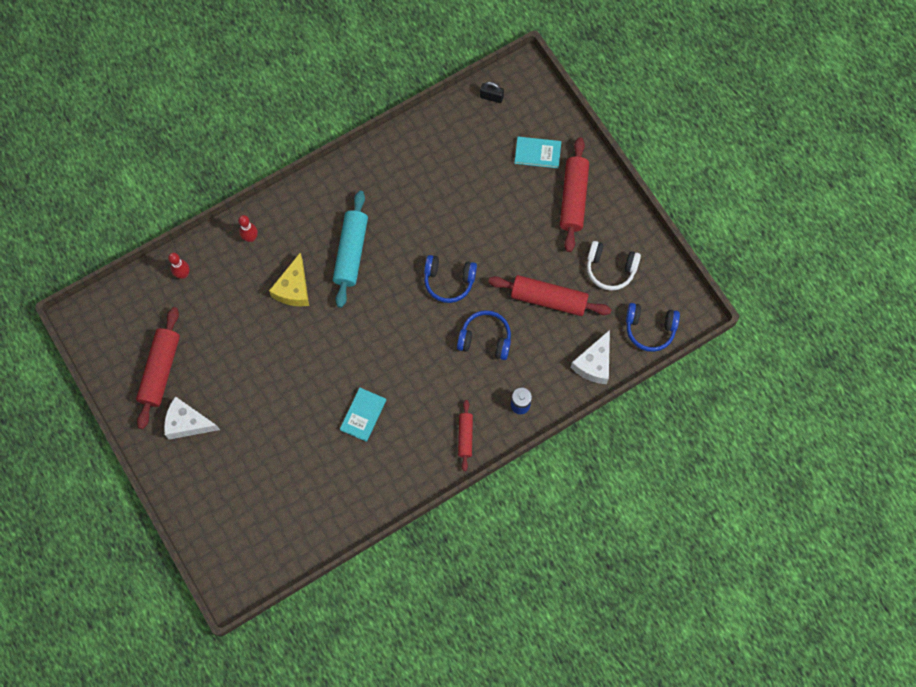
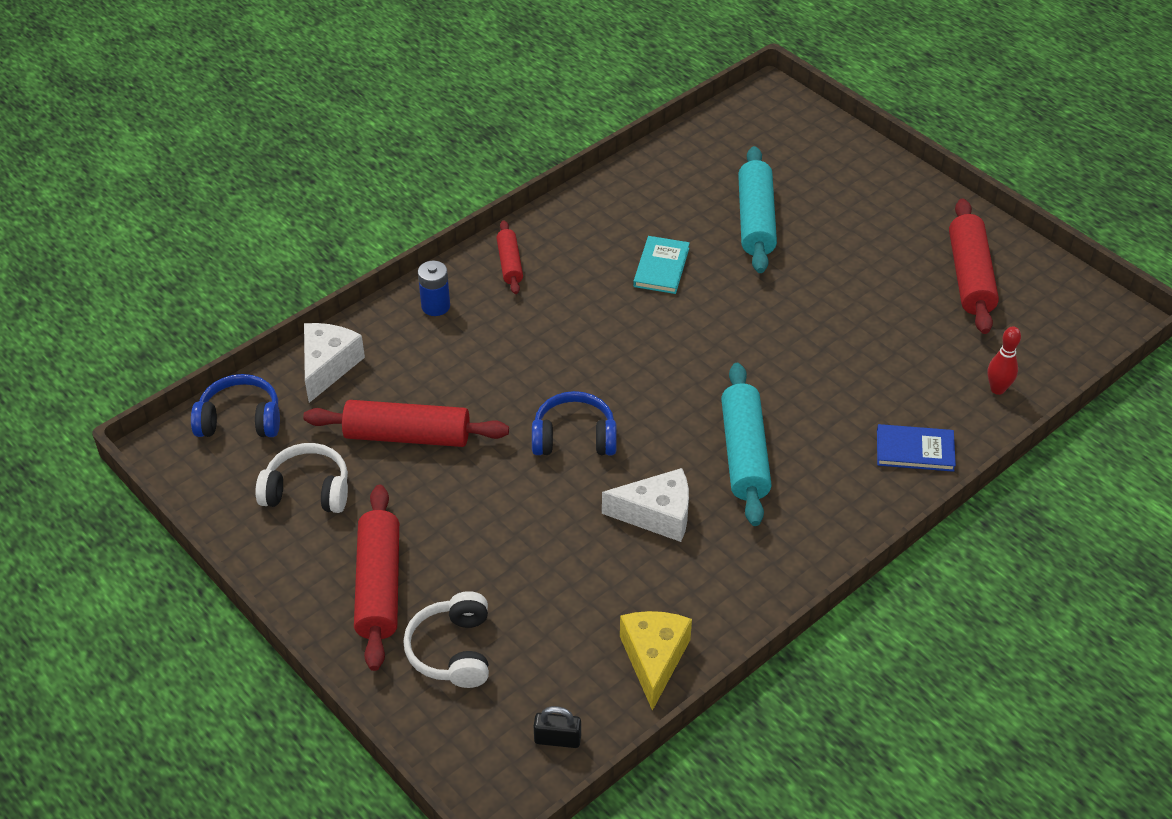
camera: 170 degrees right, 25 degrees down
(187, 423) = (903, 229): white cheese -> white cheese (657, 515)
(251, 238) = (915, 450): red bowling pin -> blue book
(286, 450) = (755, 220): none -> turquoise rolling pin
(294, 288) = (818, 395): yellow cheese -> yellow cheese (654, 659)
(485, 339) = (501, 373): blue headphones -> none
(537, 153) = (453, 651): turquoise book -> white headphones

